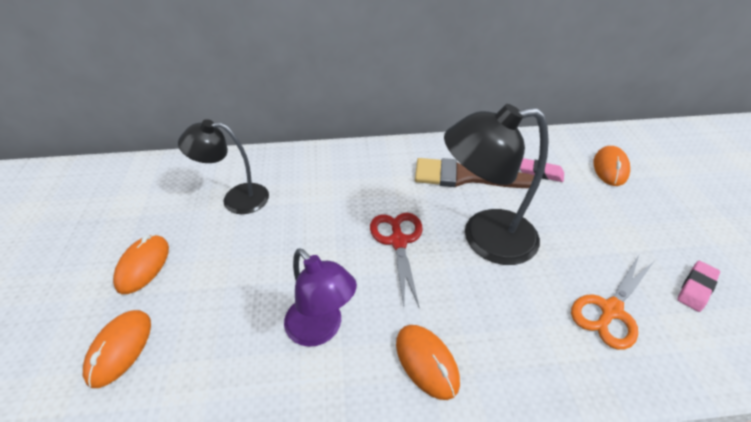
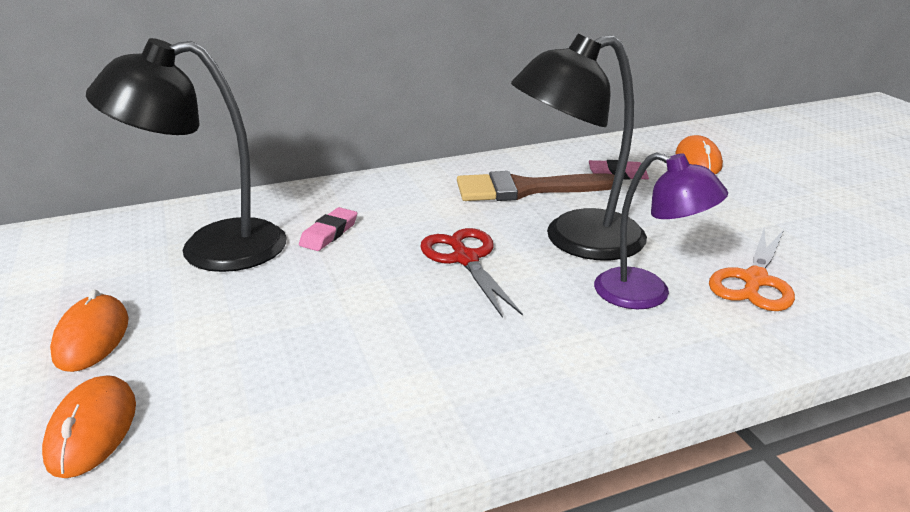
camera: 15 degrees left, 15 degrees down
(236, 198) = (211, 249): black lamp -> black lamp, size x1.51
(321, 329) = (397, 357): purple lamp -> purple lamp (647, 294)
(426, 362) = (554, 363): orange mouse -> none
(696, 288) = (838, 247): pink eraser -> pink eraser (329, 233)

